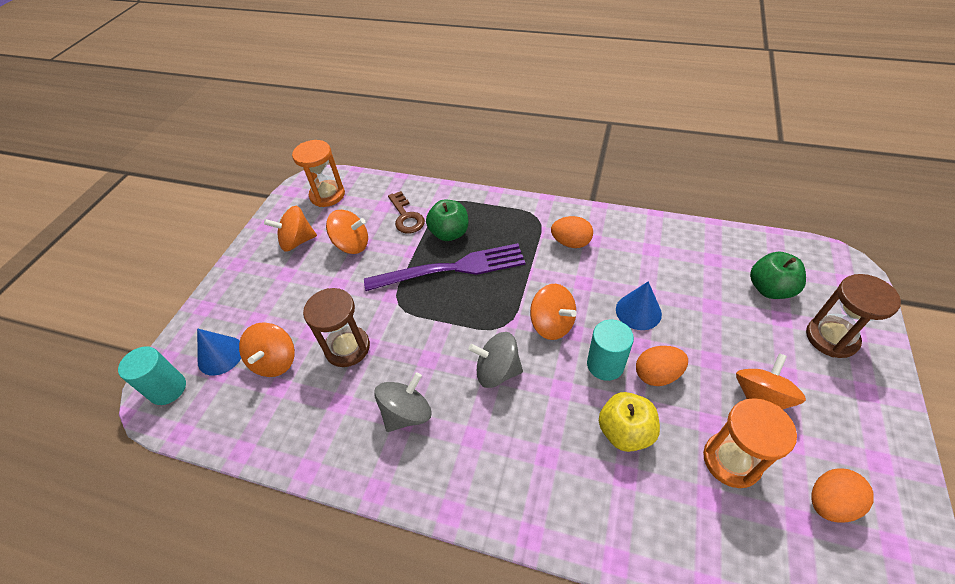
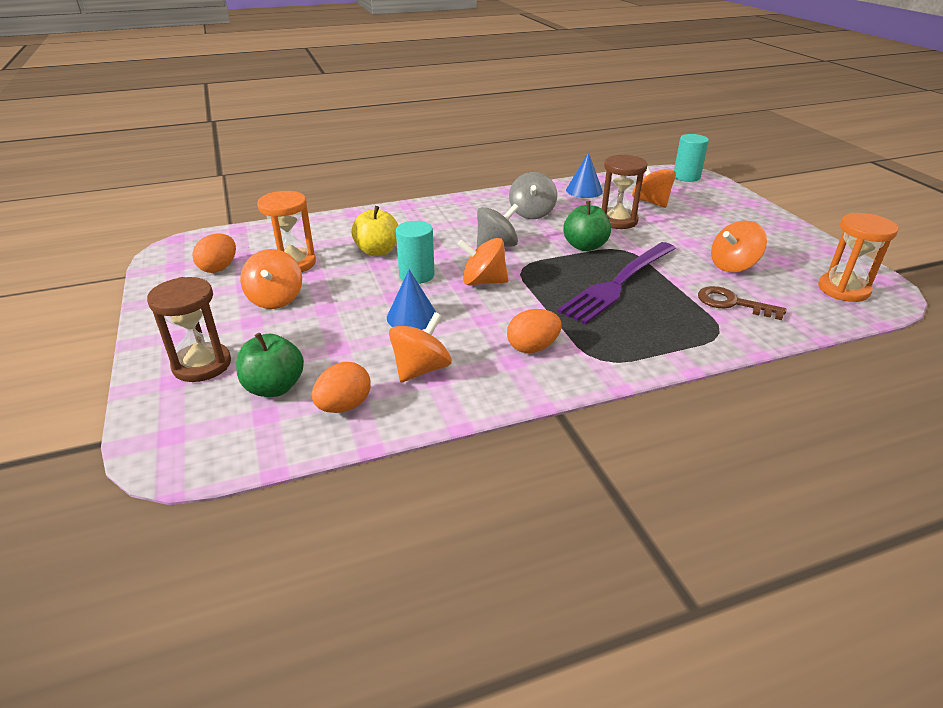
camera: 140 degrees right, 15 degrees down
(220, 355) = (688, 193): blue cone -> blue cone (584, 190)
(297, 241) = (780, 251): orange spinning top -> orange spinning top (421, 369)
(449, 233) = (666, 307): green apple -> green apple (585, 246)
(657, 374) = (369, 284): orange egg -> orange egg (344, 406)

